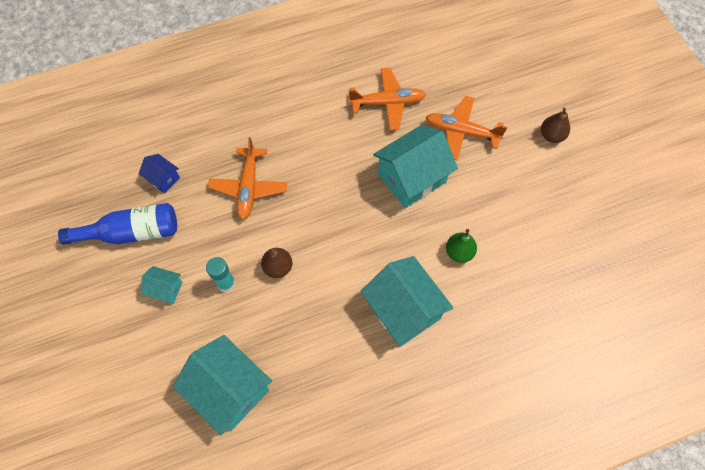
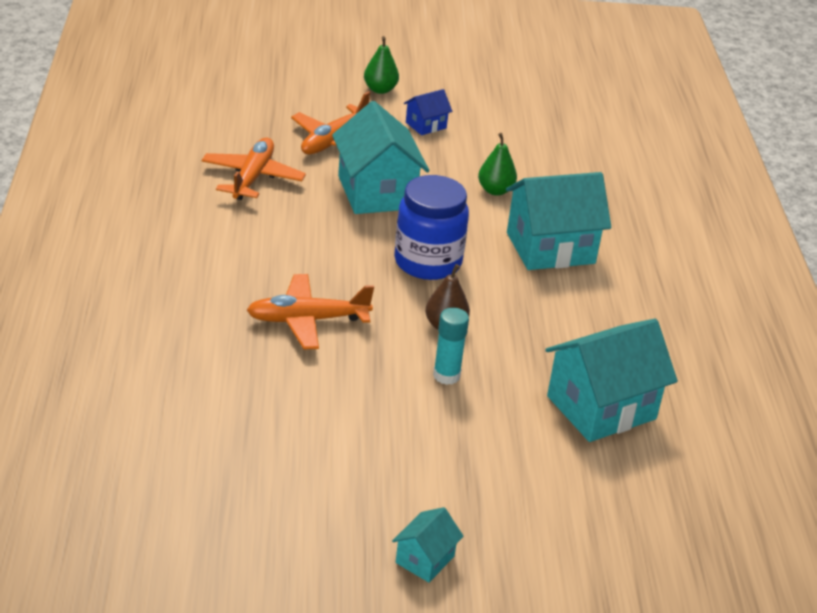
camera: 75 degrees left, 30 degrees down
(131, 232) = (313, 448): blue bottle -> none
(163, 179) = (239, 396): blue house -> blue house (426, 125)
(165, 289) = (428, 433): turquoise house -> turquoise house (425, 559)
(249, 187) = (307, 320): orange plane -> orange plane turned 150 degrees clockwise
(344, 235) = (427, 262): none -> blue jar
(551, 135) = (380, 90): brown pear -> green pear

